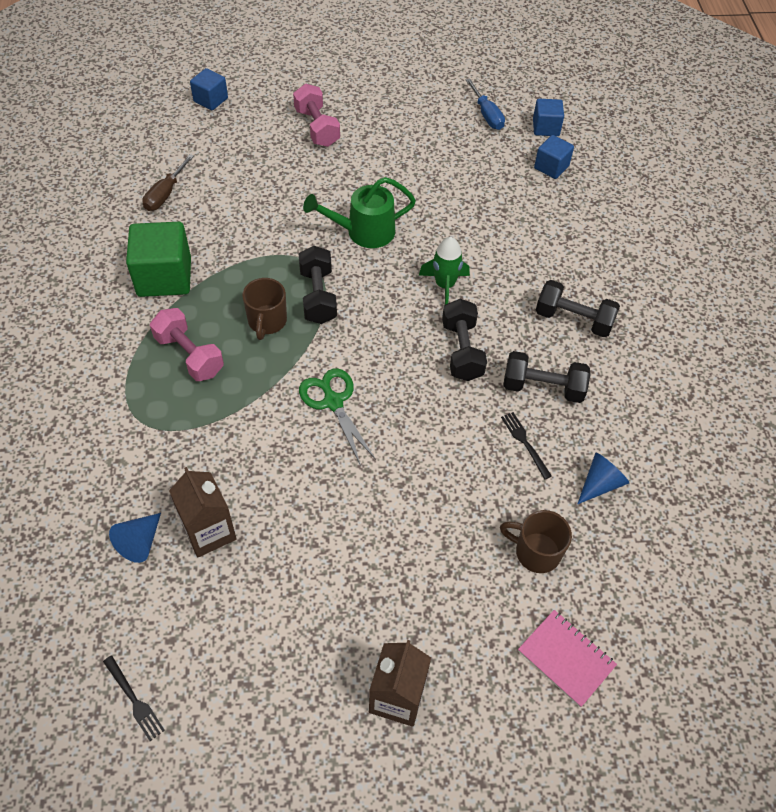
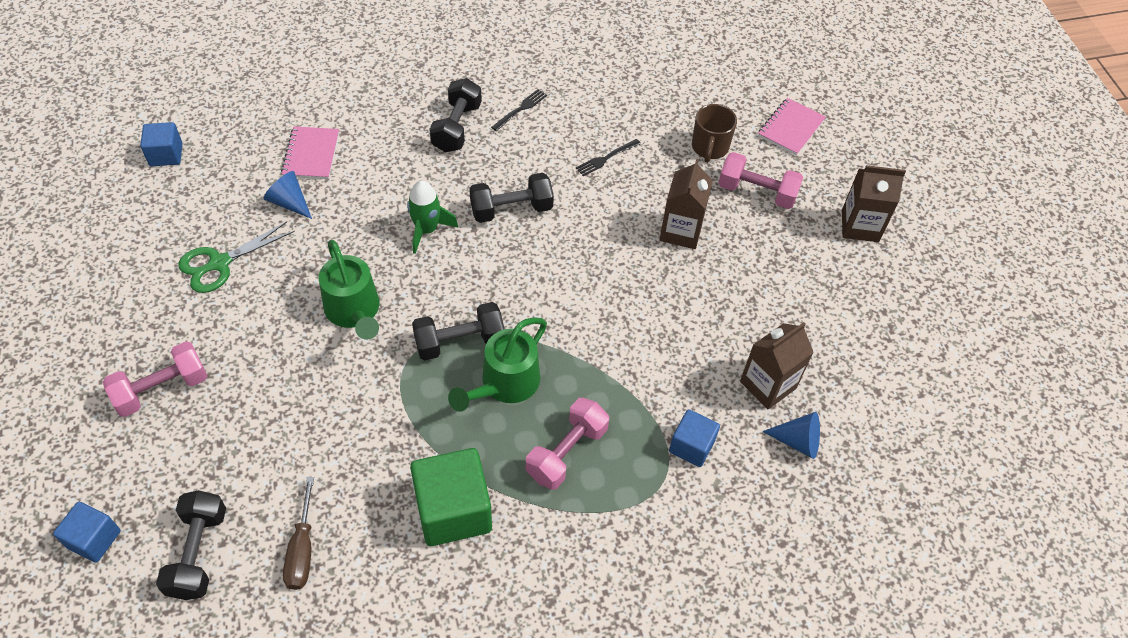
camera: 100 degrees left, 0 degrees up
(134, 700) = (937, 406): black fork -> black fork (521, 109)
(165, 194) = (302, 549): brown screwdriver -> brown screwdriver turned 75 degrees clockwise
(267, 321) = (504, 385): brown mug -> green watering can
(333, 402) = (597, 307): green scissors -> green scissors (219, 263)
(415, 494) = (681, 231): none -> brown carton
(463, 588) = (756, 192): none -> pink dumbbell
(486, 115) = (140, 210): blue screwdriver -> none
(541, 214) = (311, 154): none -> pink notebook
(543, 388) = (543, 148): black dumbbell -> black dumbbell (198, 553)
(551, 167) = (235, 148): blue cube -> blue cube (691, 446)
(600, 484) = (634, 109): blue cone -> blue cone (289, 202)

